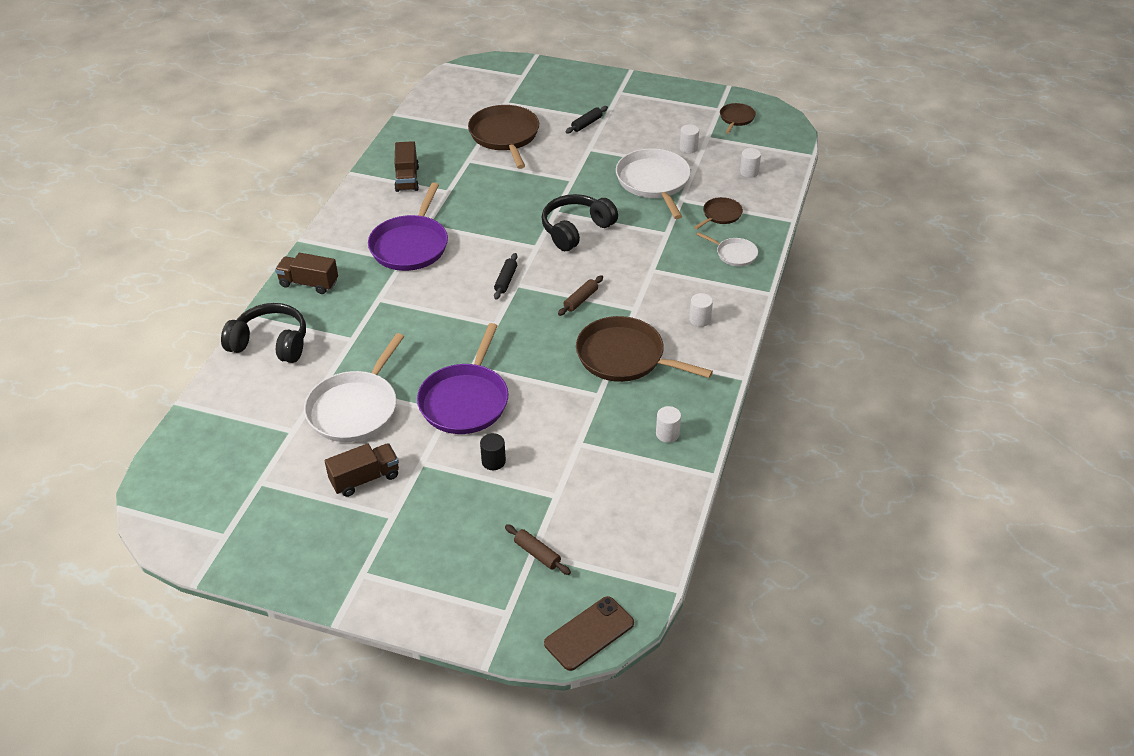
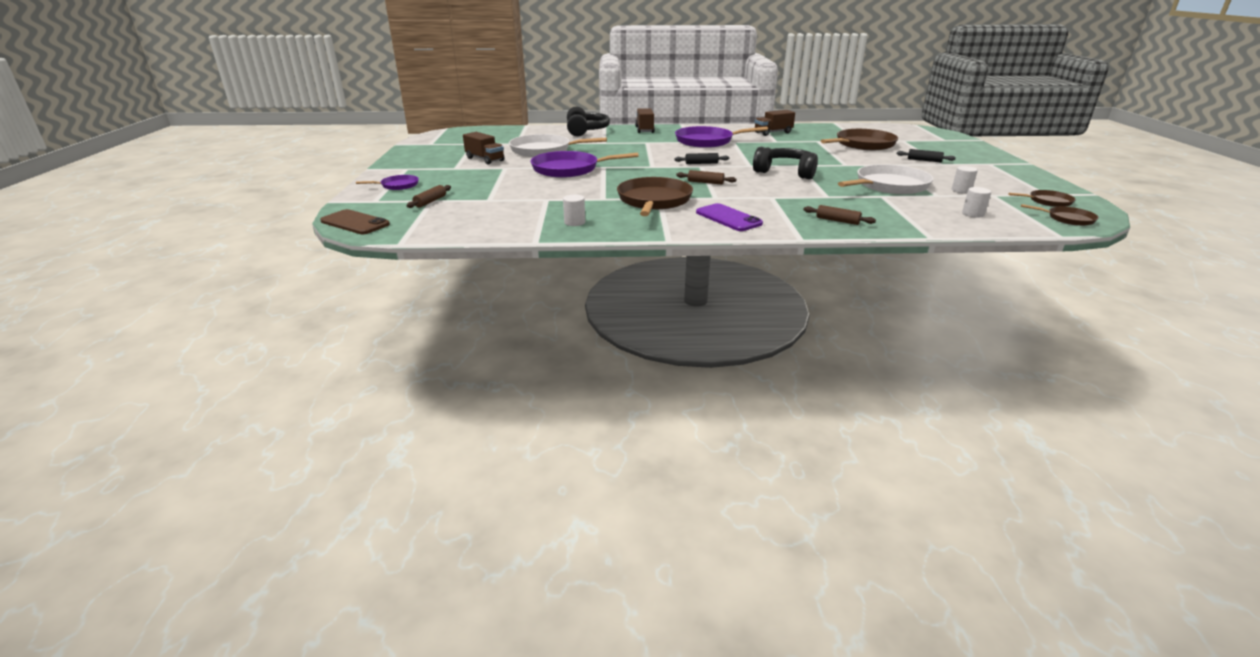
camera: 70 degrees right, 15 degrees down
(447, 586) = (398, 185): none -> purple pan
(493, 461) = (515, 182): black cylinder -> none
(700, 319) = (728, 218): white cylinder -> purple phone
(720, 215) = (886, 210): brown pan -> brown pan (1068, 219)
(734, 254) = (837, 221): white pan -> brown rolling pin

